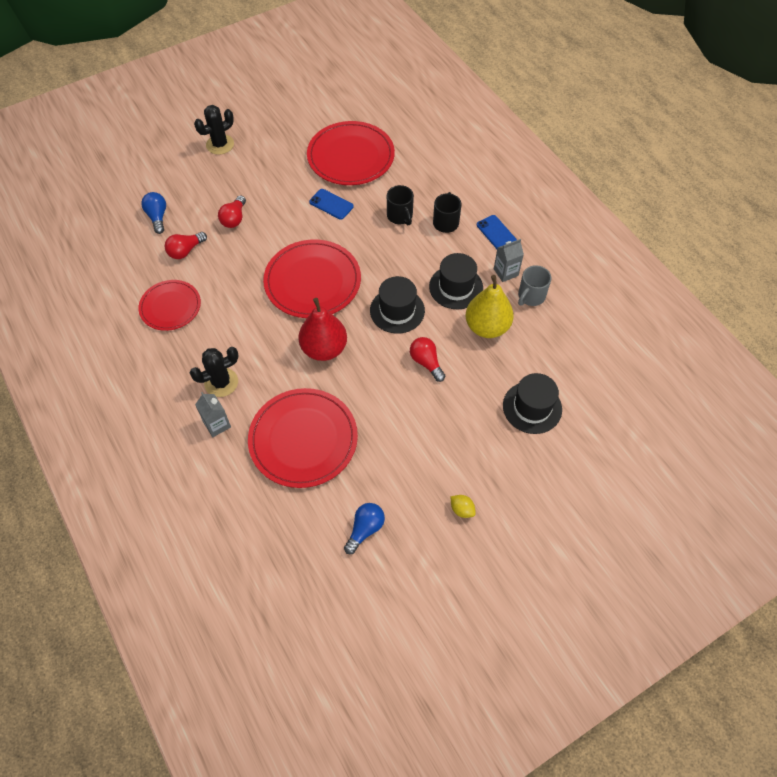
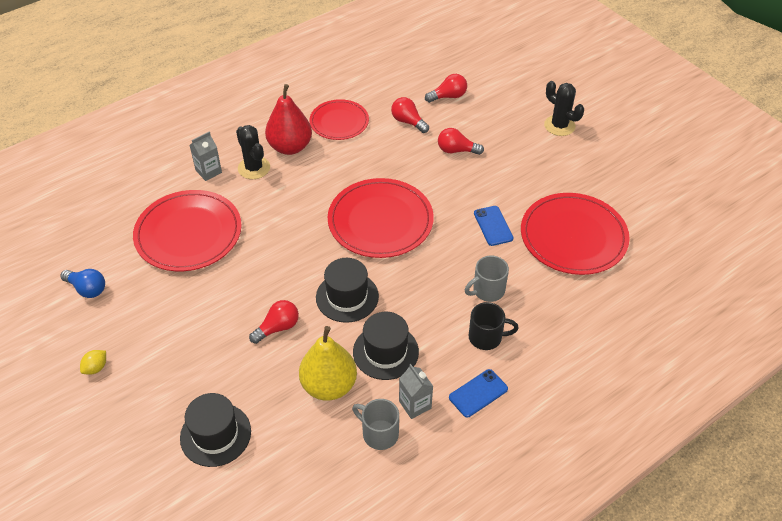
camera: 85 degrees right, 10 degrees down
(157, 217) = (448, 96): blue light bulb -> red light bulb
(324, 349) = (294, 239): red pear -> red pear (290, 147)
(331, 204) = (493, 226): blue phone -> blue phone turned 45 degrees counterclockwise
(400, 216) = (487, 290): black mug -> grey mug

